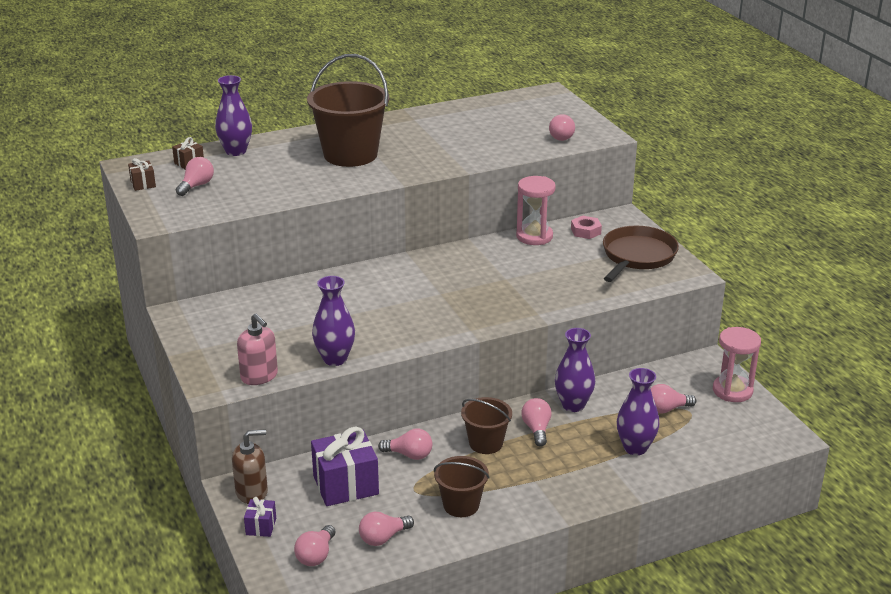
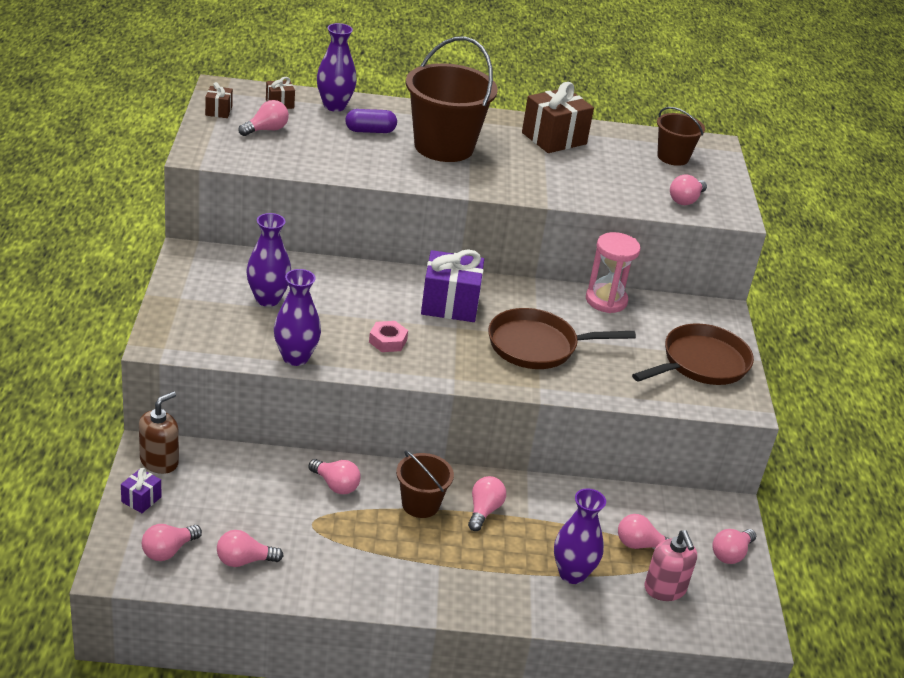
camera: 20 degrees right, 5 degrees up
(252, 492) = (159, 461): brown soap dispenser -> brown soap dispenser turned 60 degrees counterclockwise
(259, 376) = (210, 348): pink soap dispenser -> pink soap dispenser (665, 589)
(282, 161) = (370, 131): none -> purple capsule
(345, 485) = (251, 491): purple gift -> purple gift (450, 304)
(428, 123) = (554, 138): none -> brown gift
(461, 505) = (345, 559): brown bucket -> brown bucket (673, 157)
(512, 285) = (537, 346): none -> brown pan
(573, 405) = (543, 500): purple vase -> purple vase (267, 299)
(585, 231) = (667, 314): pink nut -> pink nut (388, 341)
(732, 391) = (730, 554): pink hourglass -> pink light bulb

